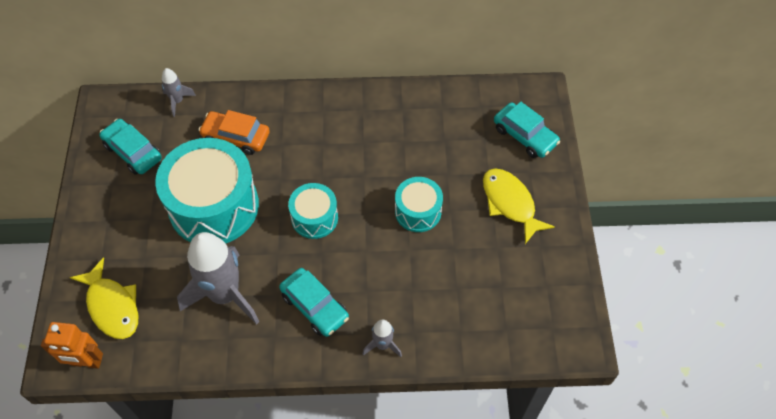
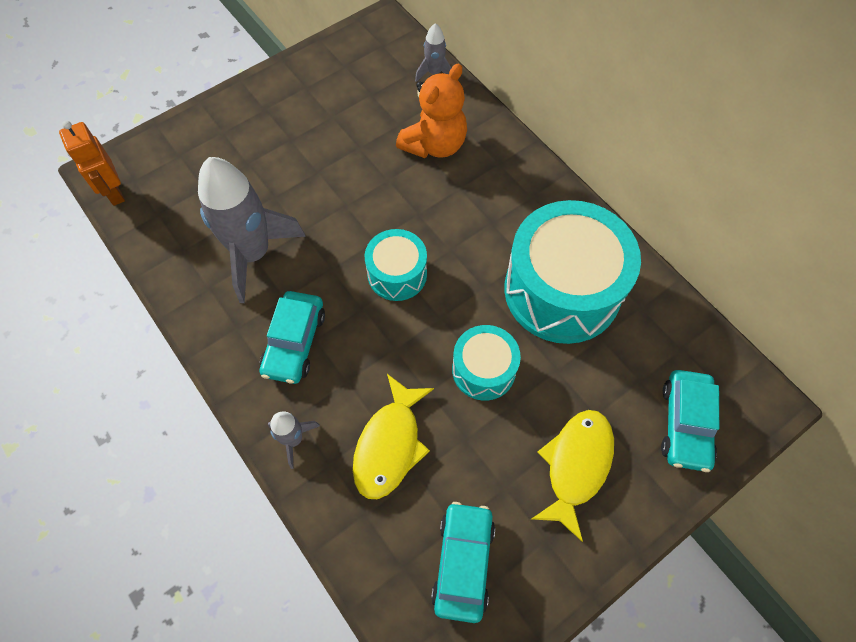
camera: 55 degrees right, 5 degrees up
(112, 306) = (181, 173): yellow fish -> yellow fish (390, 444)
(133, 152) = (351, 78): turquoise car -> turquoise car (463, 563)
(214, 206) = (343, 179): turquoise drum -> turquoise drum (562, 290)
(236, 137) = (434, 145): orange car -> orange teddy bear

